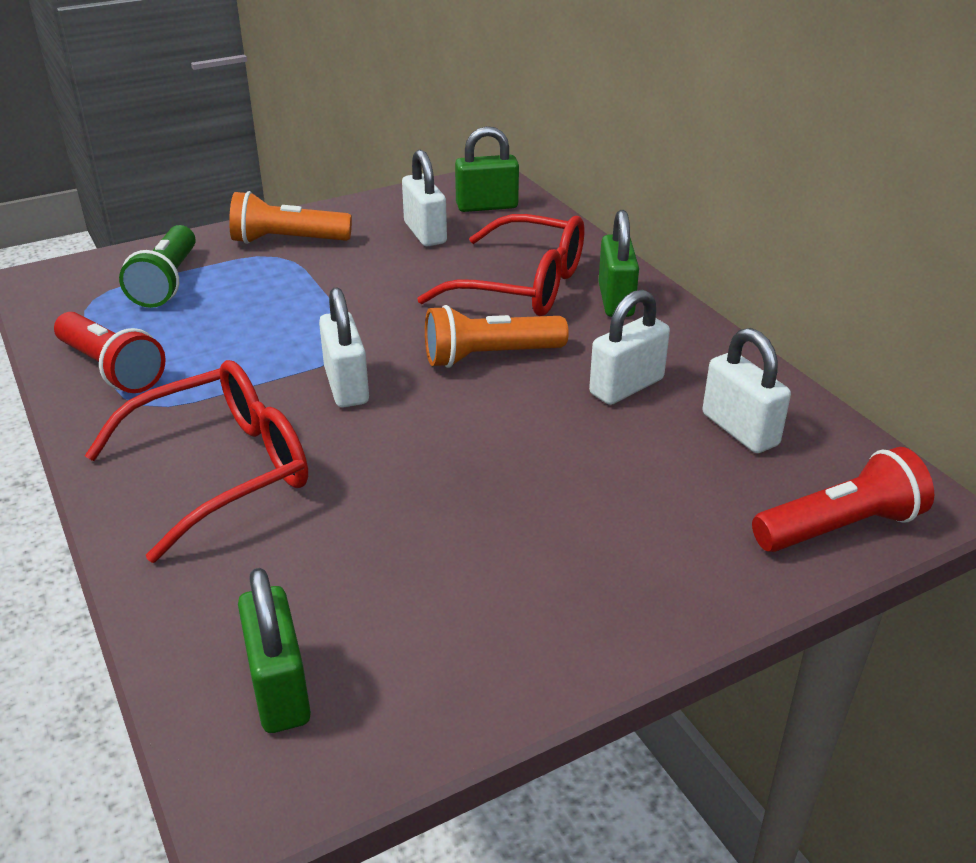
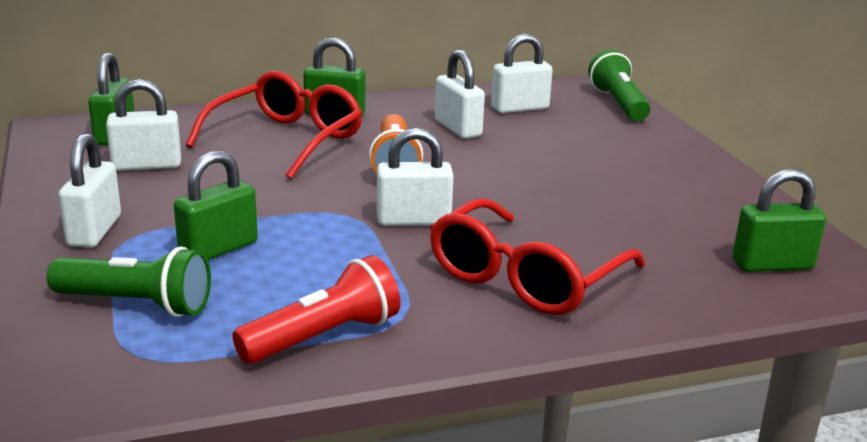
camera: 80 degrees left, 10 degrees down
(223, 470) = (525, 278): red glasses -> red glasses turned 120 degrees counterclockwise
(263, 296) = (218, 249): none -> green padlock
(287, 241) = (94, 231): orange flashlight -> white padlock
(839, 527) = (618, 104): red flashlight -> green flashlight

